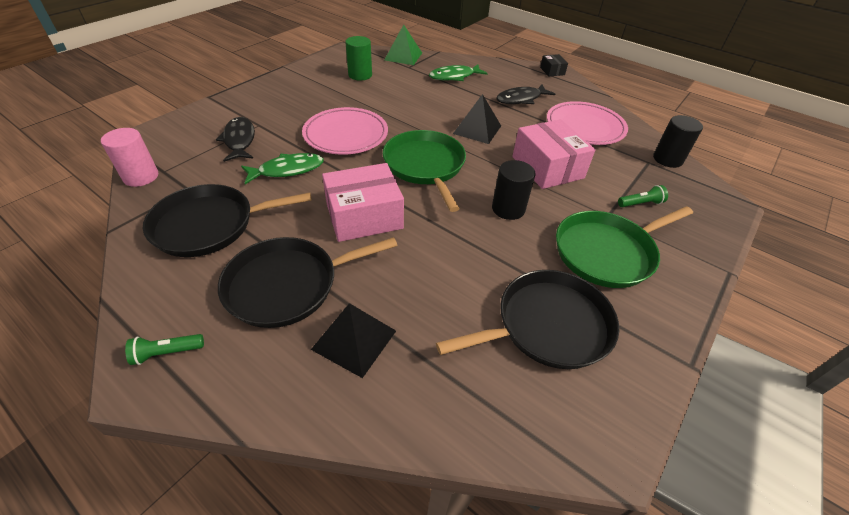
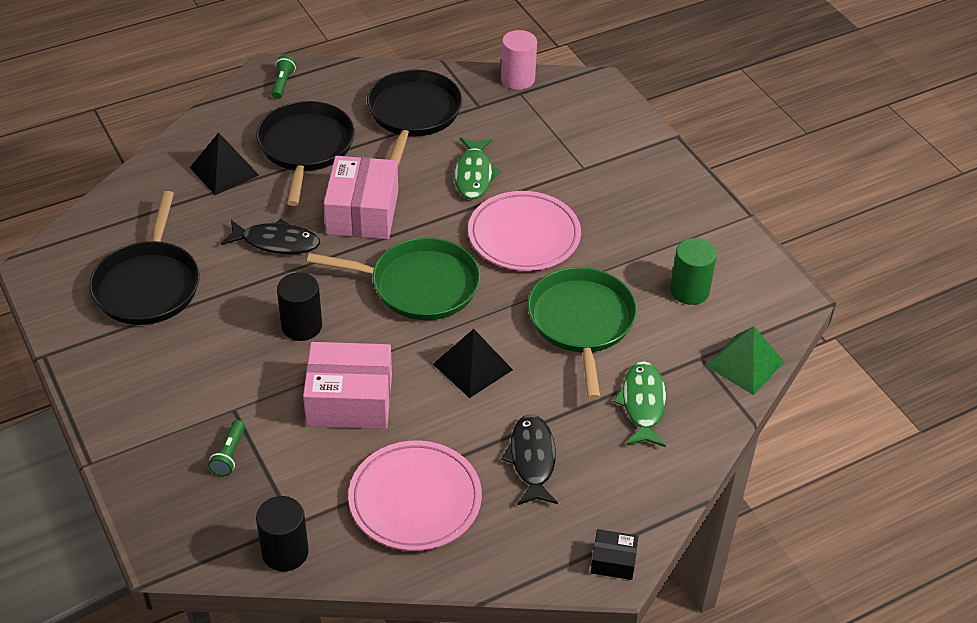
camera: 115 degrees right, 0 degrees up
(239, 140) = (554, 149): black fish -> black fish (276, 242)
(607, 252) = (187, 375): green pan -> green pan (581, 322)

